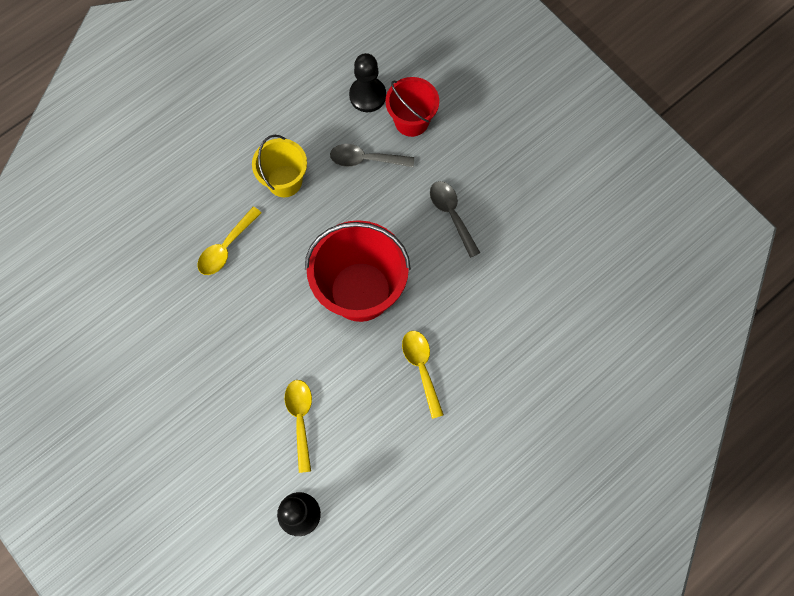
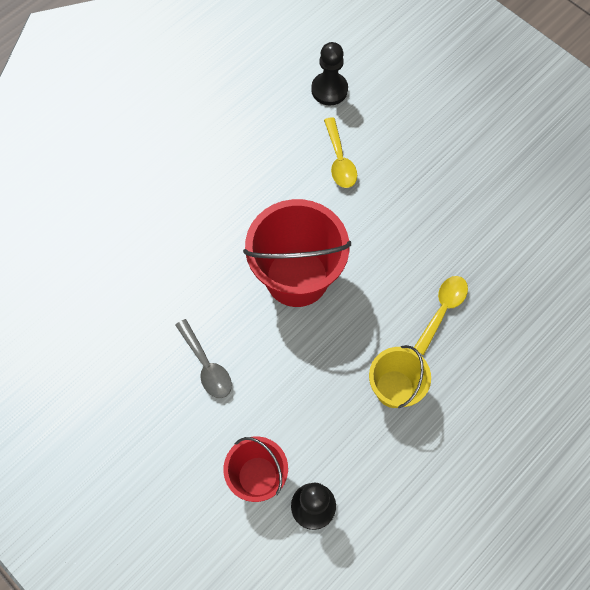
camera: 175 degrees right, 5 degrees down
(365, 159) = (307, 422): grey spoon -> none
(421, 368) = (231, 211): yellow spoon -> none

